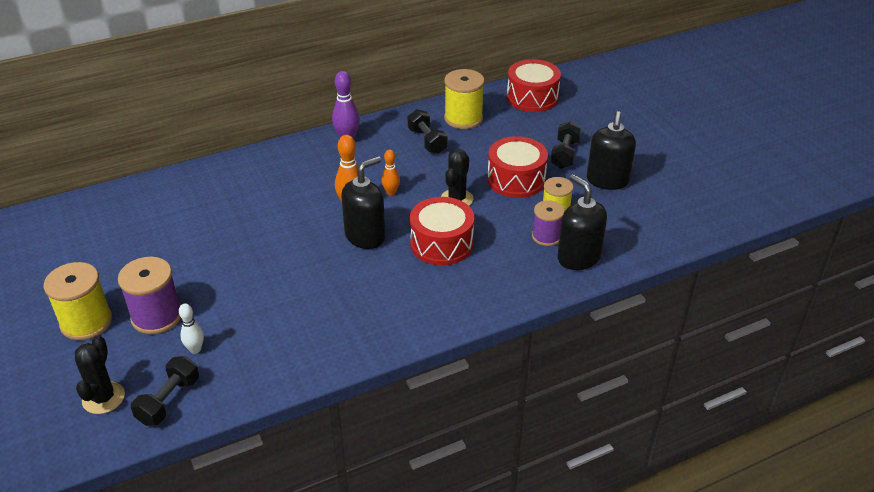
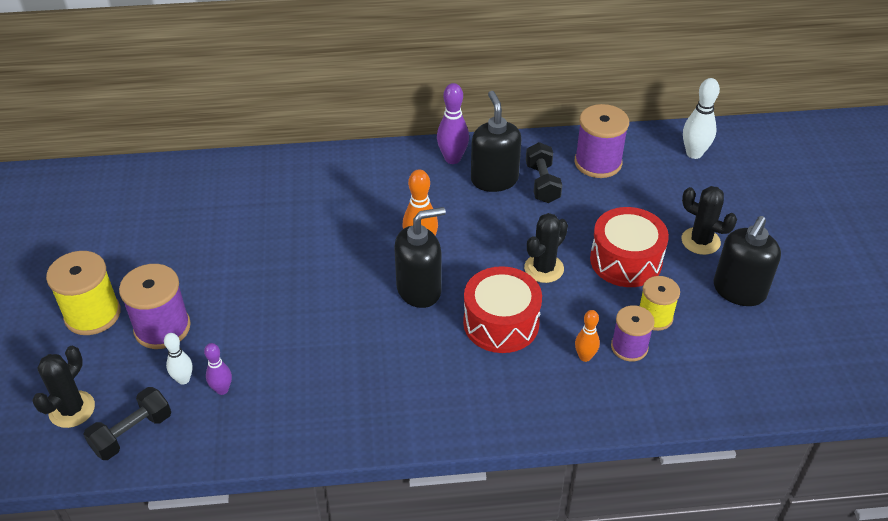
camera: 20 degrees right, 5 degrees up
(233, 348) = (222, 389): none -> purple bowling pin
(391, 193) = (472, 241): orange bowling pin -> orange bowling pin (585, 357)
(463, 118) = (598, 163): yellow spool -> purple spool
(532, 98) = (694, 153): red drum -> white bowling pin
(564, 154) = (700, 241): black dumbbell -> black cactus
(578, 257) = (656, 386): black soap dispenser -> black soap dispenser (494, 179)

